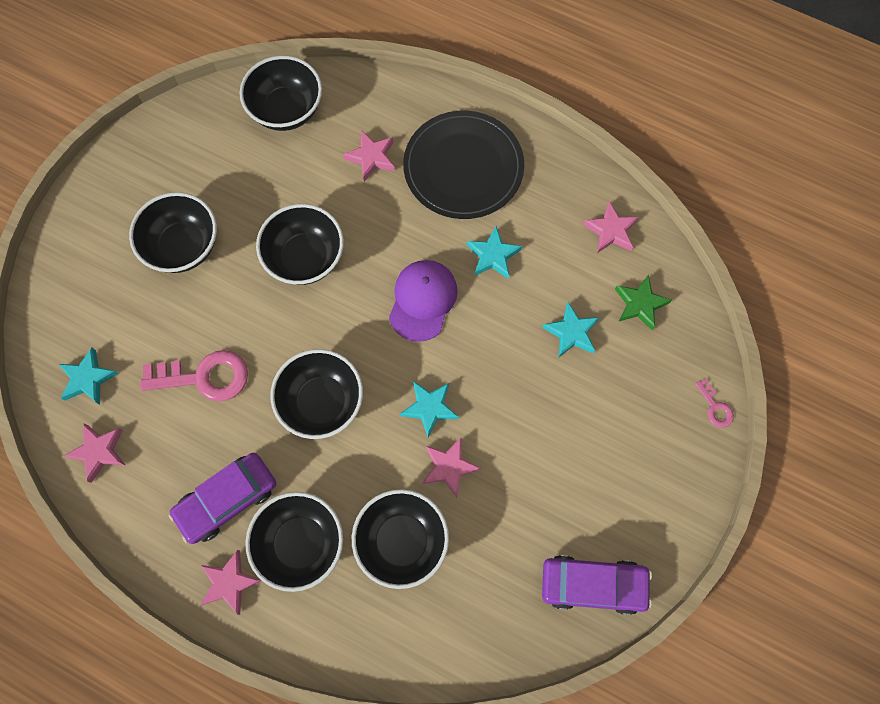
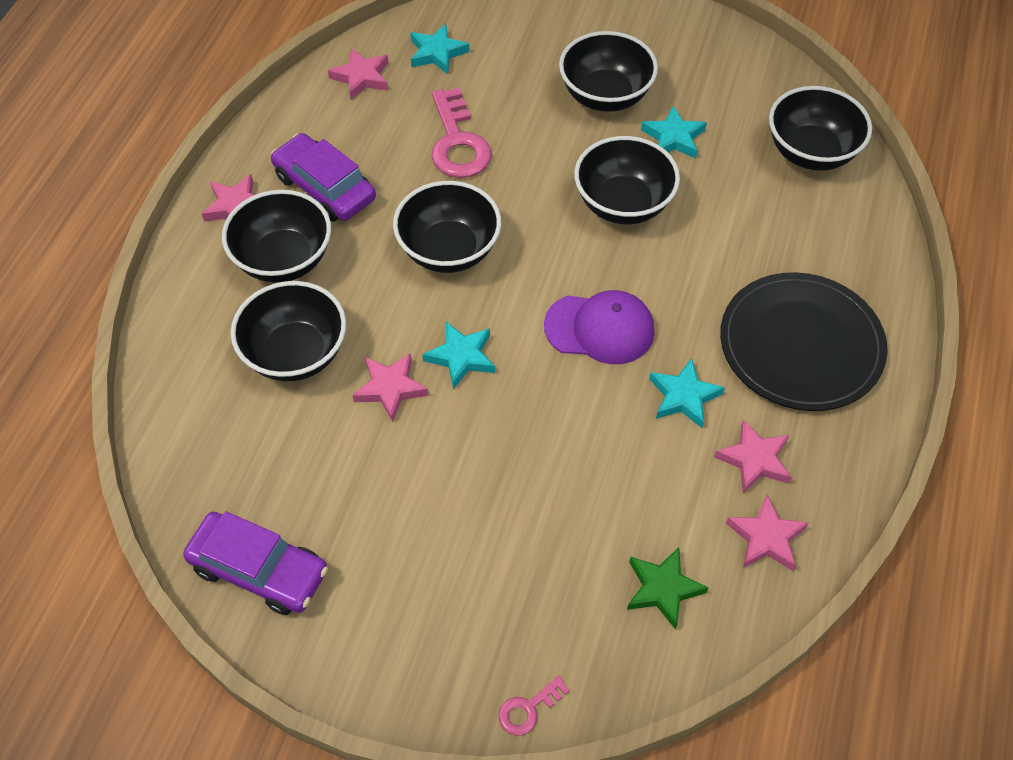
camera: 80 degrees right, 15 degrees down
(371, 157) = (778, 245): pink star -> pink star (754, 460)
(571, 332) = (598, 504): turquoise star -> turquoise star (673, 137)
(593, 585) = (259, 570): purple car -> purple car turned 60 degrees counterclockwise

